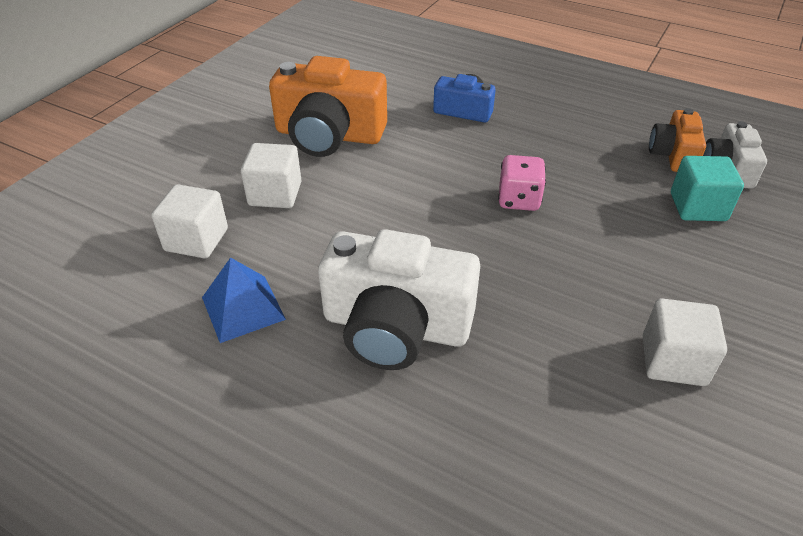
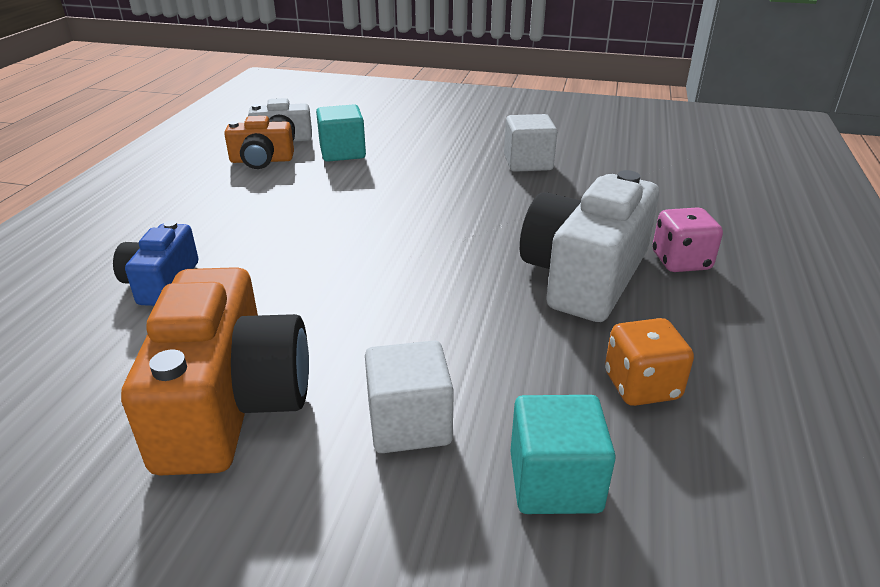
camera: 105 degrees left, 10 degrees down
(196, 240) = (555, 482): white cube -> turquoise cube
(243, 308) = (641, 386): blue pyramid -> orange dice
(396, 326) = (585, 276): white camera -> white camera turned 150 degrees counterclockwise
(519, 200) = (358, 230): pink dice -> pink dice (681, 261)

